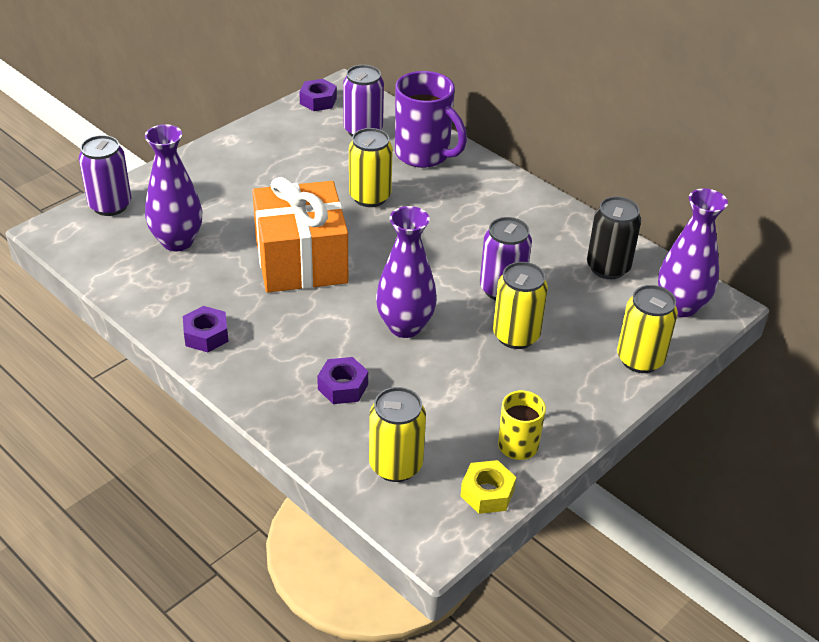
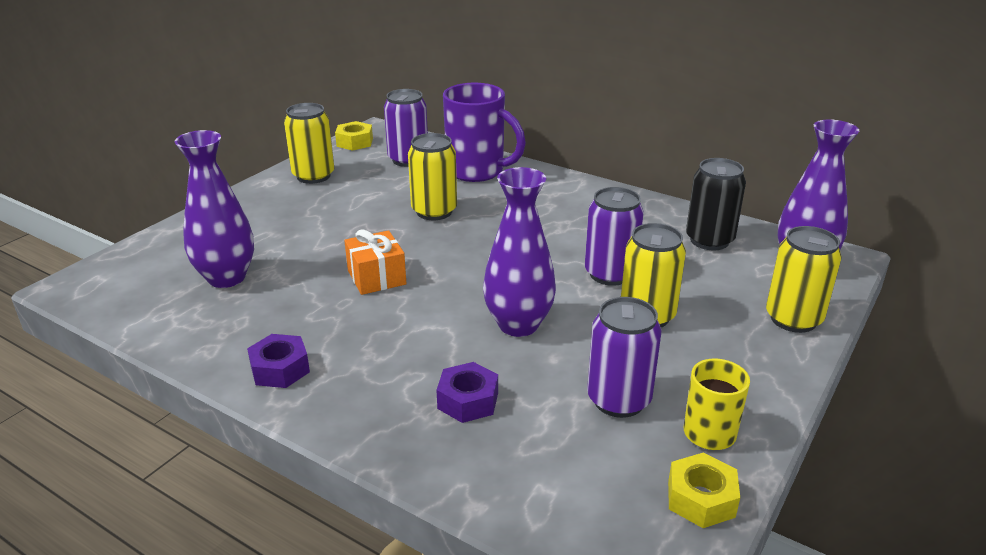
camera: 10 degrees left, 10 degrees down
(110, 205) = (141, 254): purple can -> purple can (618, 400)
(301, 261) = (376, 277): orange gift -> orange gift, size x0.50
(318, 101) = (354, 142): purple nut -> yellow nut
(395, 465) = (569, 484): yellow can -> yellow can (313, 176)

